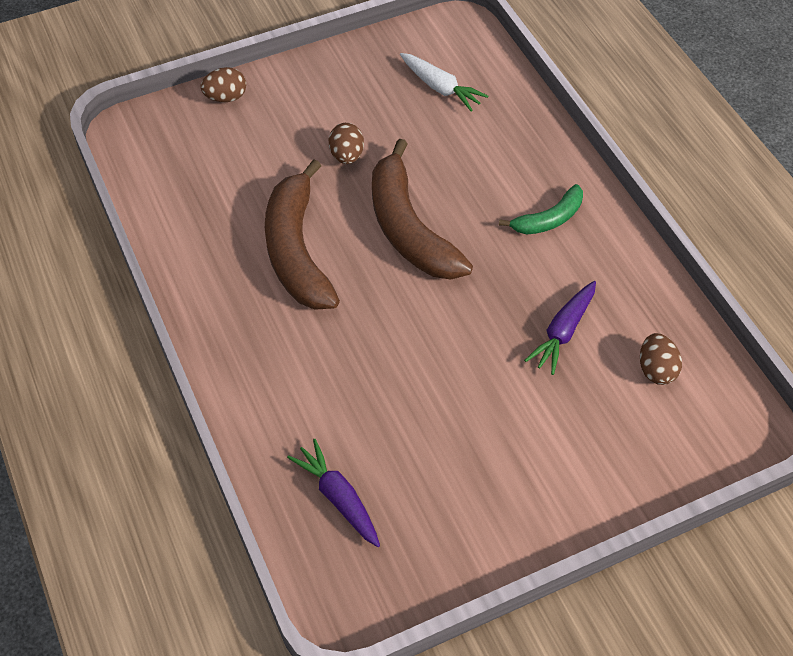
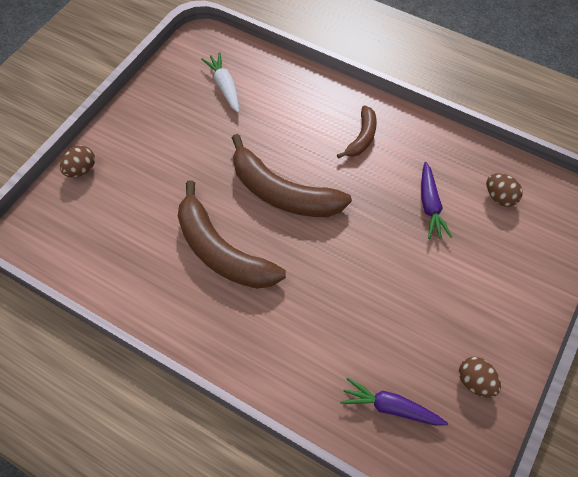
camera: 35 degrees left, 5 degrees up
(347, 156) = (201, 166): brown egg -> brown egg (475, 382)
(440, 88) = (224, 86): white carrot -> white carrot turned 120 degrees counterclockwise
(549, 219) = (362, 137): green banana -> brown banana

